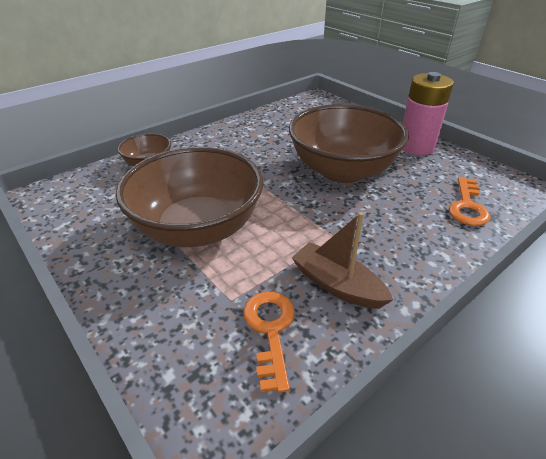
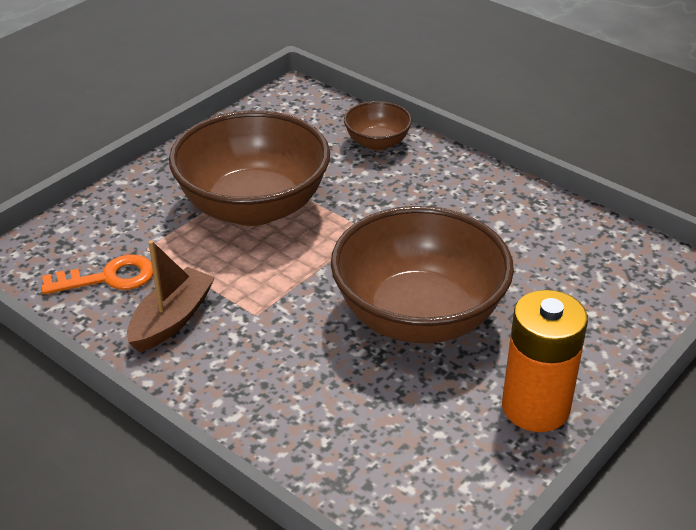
camera: 80 degrees right, 0 degrees up
(416, 147) = (535, 407): pink battery -> orange battery
(467, 206) = (354, 454): orange key -> none

